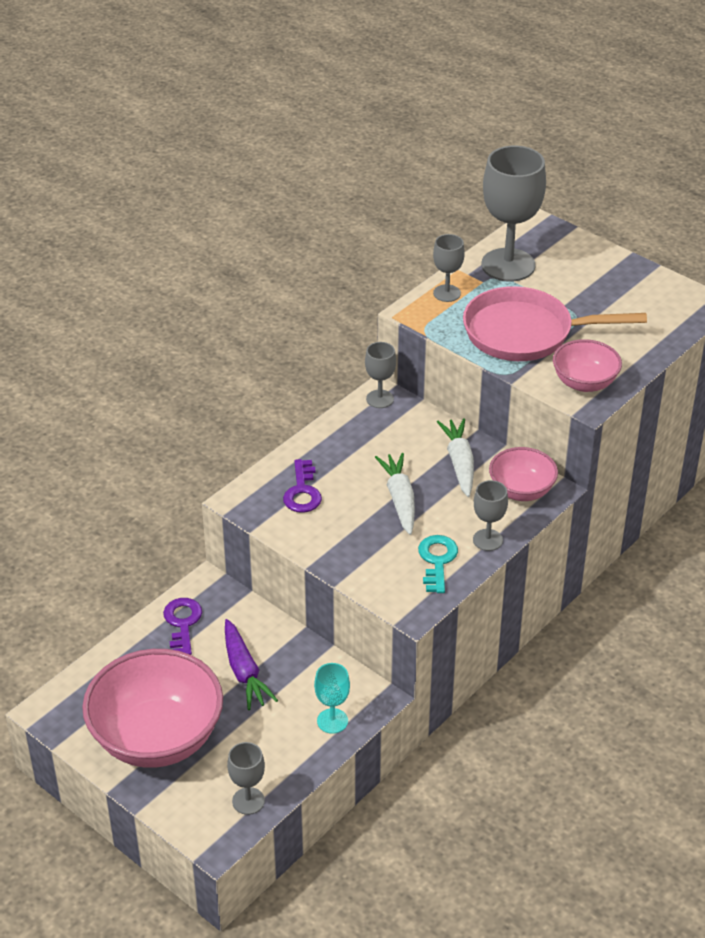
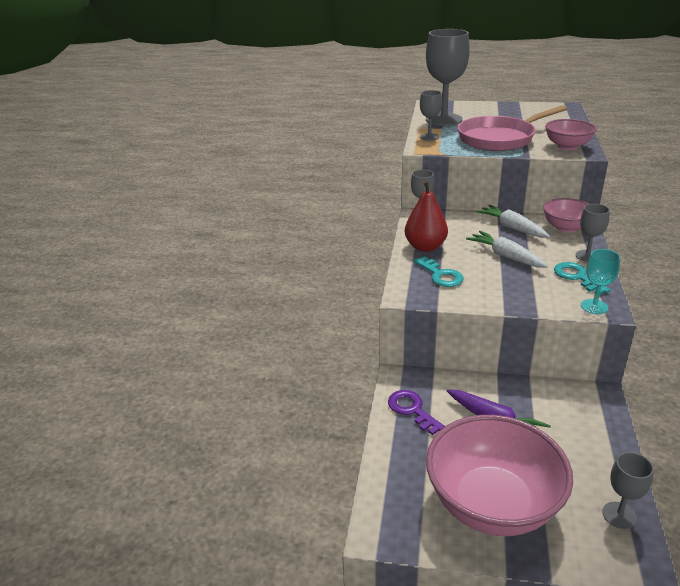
camera: 30 degrees left, 10 degrees down
(302, 492) = (441, 275): purple key -> turquoise key
(331, 446) = (425, 247): none -> red pear
(332, 721) = (595, 423): turquoise goblet -> turquoise goblet (594, 306)

